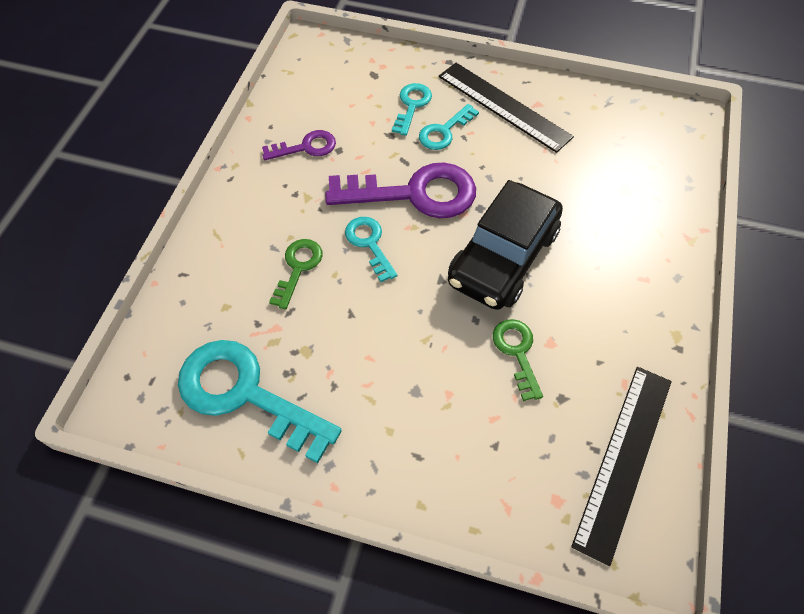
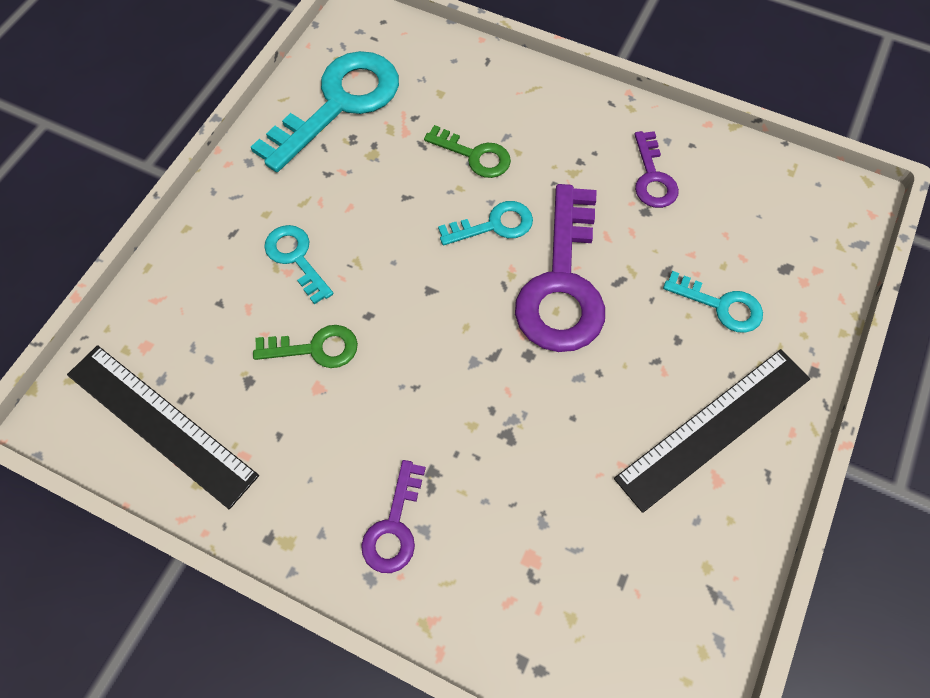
camera: 100 degrees right, 5 degrees up
(444, 131) = (668, 337): turquoise key -> turquoise key (296, 258)
(503, 257) = (447, 363): black car -> none
(637, 269) = (394, 526): none -> purple key

